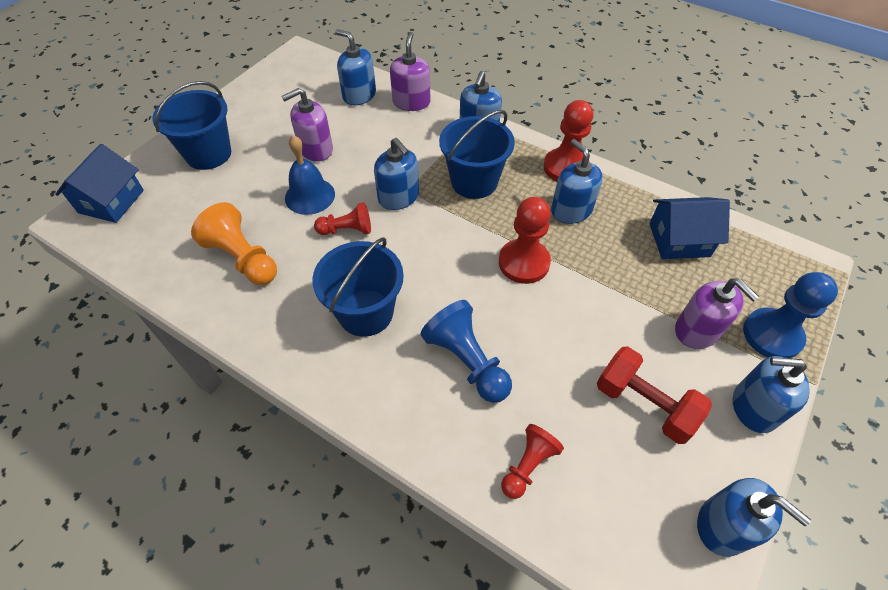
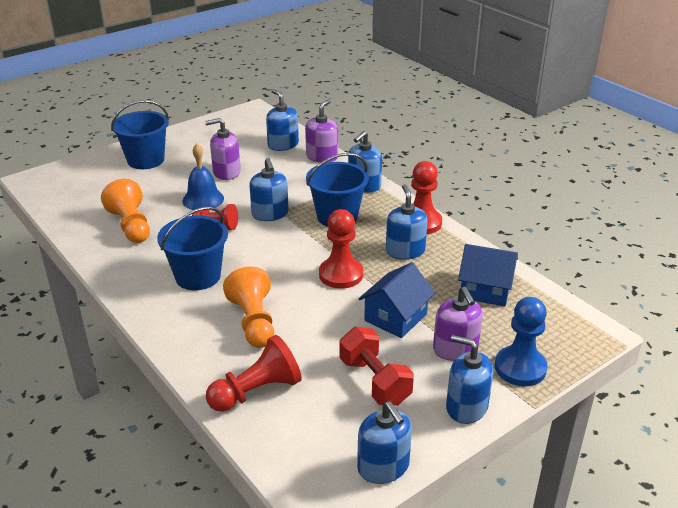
camera: 20 degrees right, 20 degrees down
(111, 201) = (62, 174): blue house -> blue house (395, 317)
(467, 361) = (253, 322): blue pawn -> orange pawn
(528, 465) = (256, 391): red pawn -> red pawn, size x1.58

